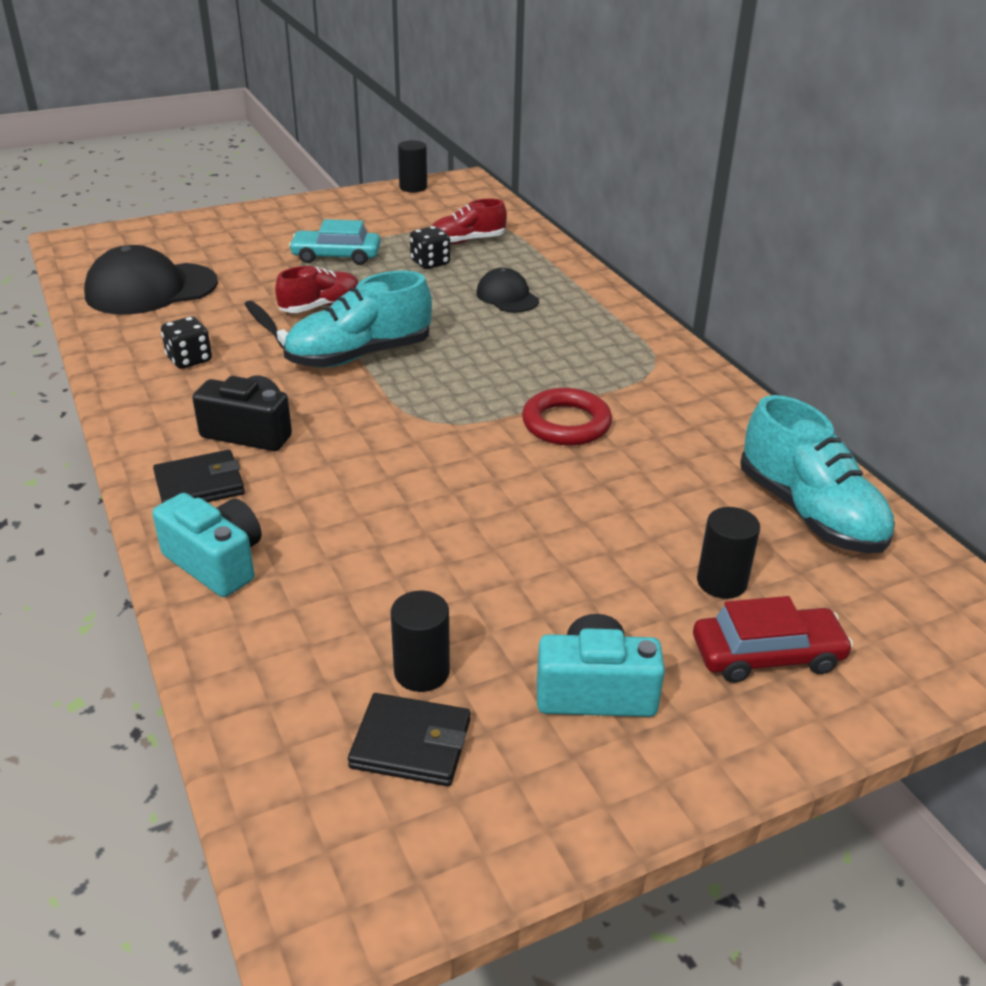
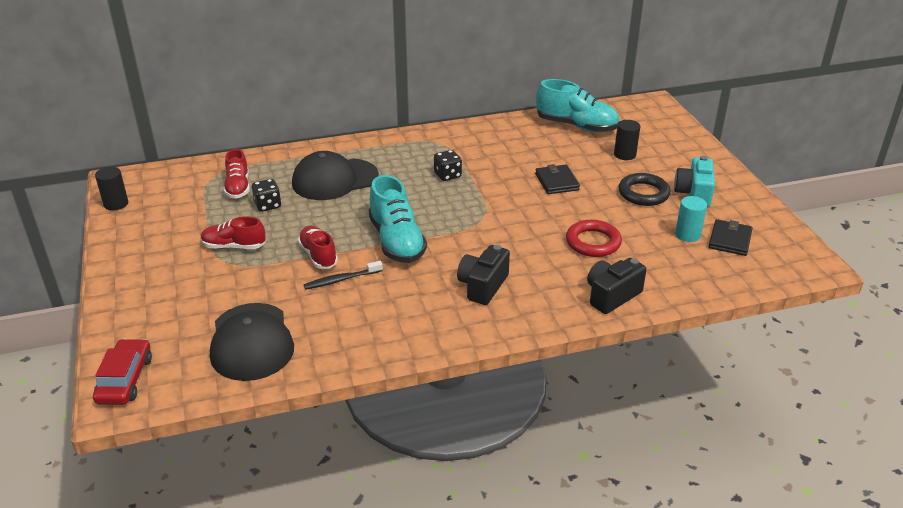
camera: 80 degrees left, 0 degrees up
(189, 359) = (380, 315): black dice -> black dice (447, 175)
(199, 485) = (538, 304): black wallet -> black wallet (556, 182)
(216, 562) = (611, 296): turquoise camera -> black camera
(336, 256) = (234, 246): turquoise car -> red shoe
(421, 672) = (687, 235): black cylinder -> turquoise cylinder
(507, 297) = (335, 179): black cap -> black cap, size x1.79
(566, 423) = (492, 176): red ring -> red ring (593, 242)
(569, 608) = (643, 193): none -> black ring
(767, 655) = (669, 153): red car -> red car (125, 379)
(809, 513) = (576, 126): turquoise shoe -> turquoise shoe turned 45 degrees clockwise

